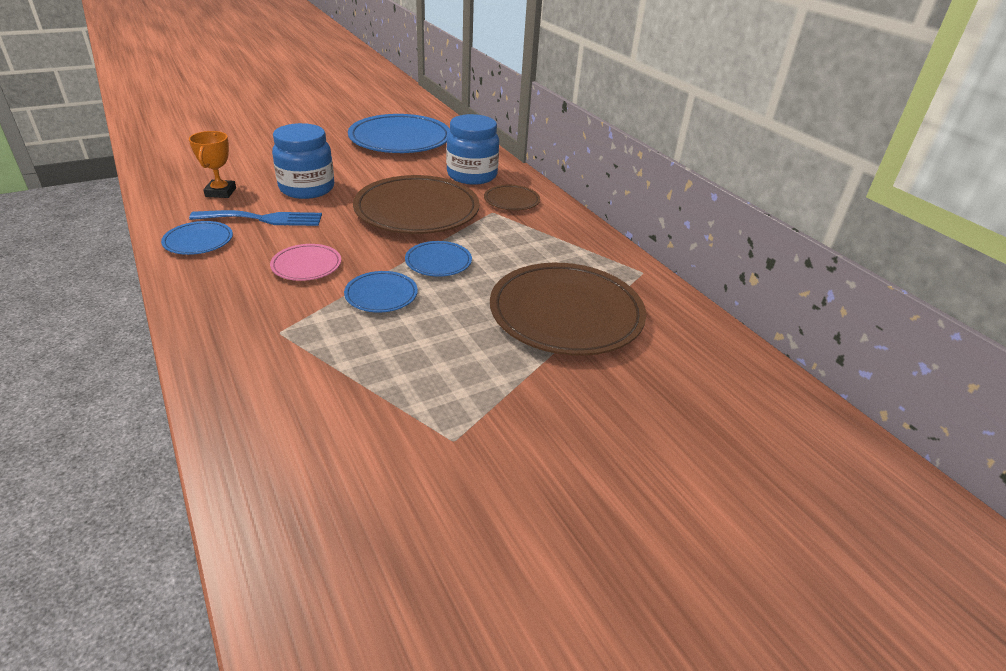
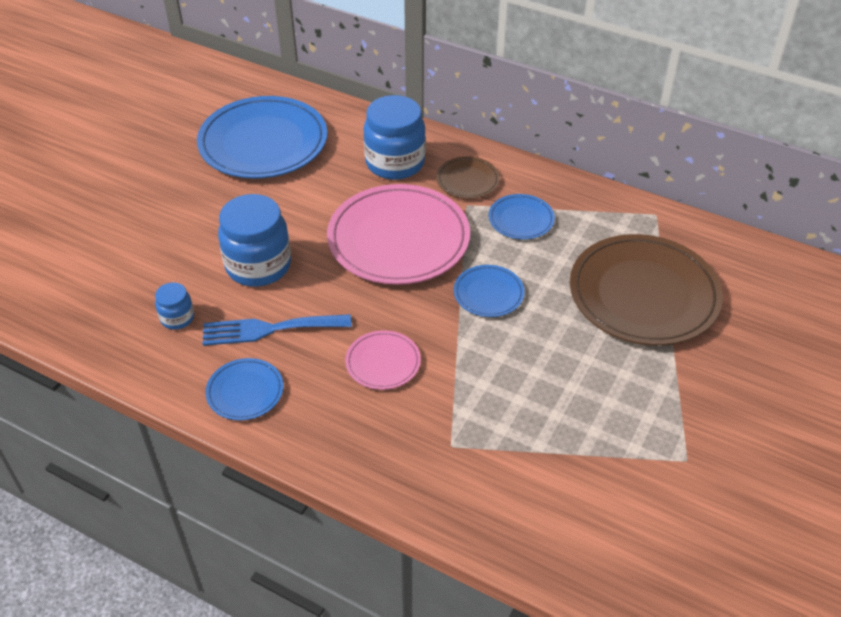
camera: 30 degrees left, 10 degrees up
(221, 192) = (177, 318): orange trophy -> blue jar
(263, 219) = (269, 329): blue fork -> blue fork turned 150 degrees counterclockwise
(381, 295) = (485, 358): blue plate -> blue plate (521, 219)
(417, 210) = (398, 239): brown plate -> pink plate

